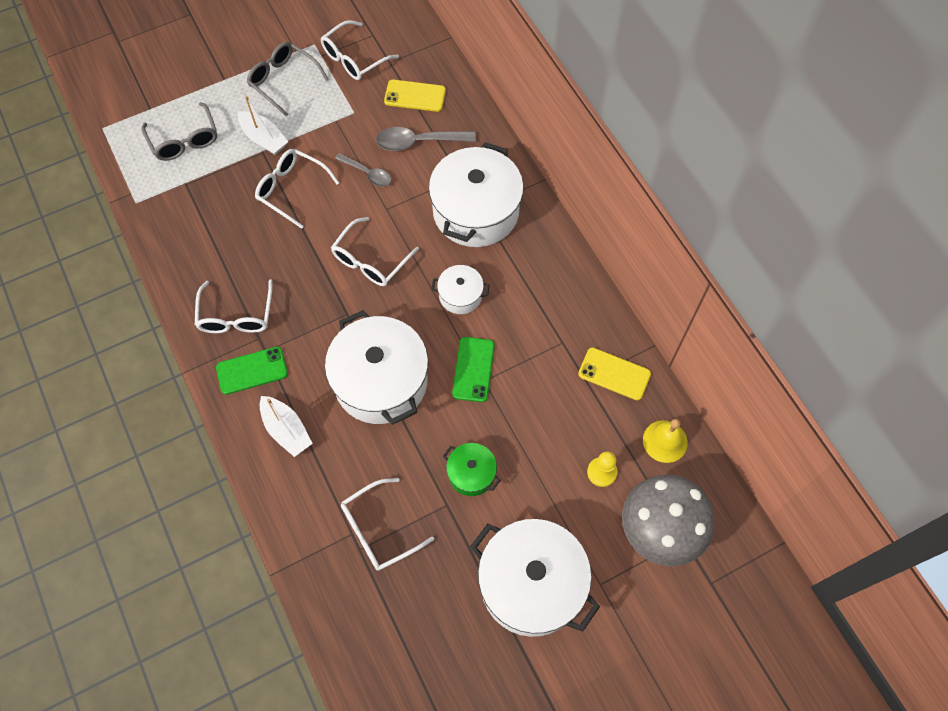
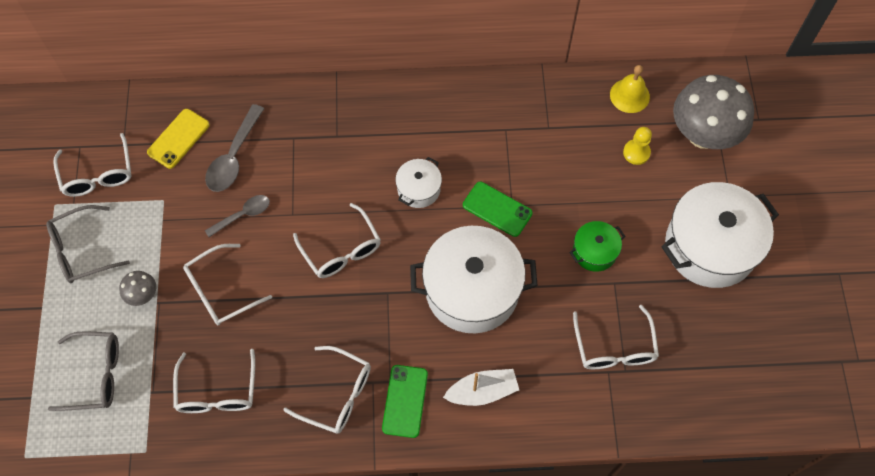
camera: 65 degrees left, 0 degrees up
(203, 228) = (217, 392): none -> white glasses
(264, 139) = (143, 295): white boat -> grey mushroom
(476, 211) = (338, 140): white pot -> none
(614, 374) = (553, 104): yellow phone -> none

